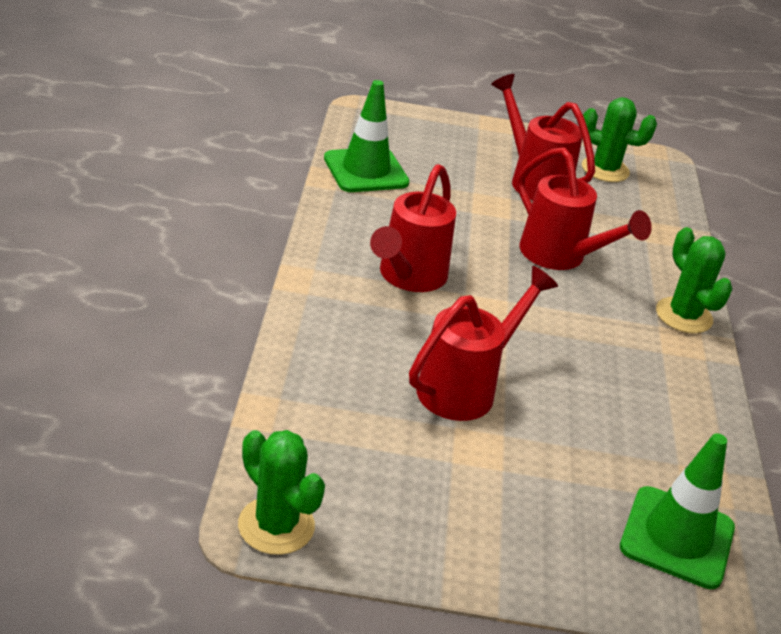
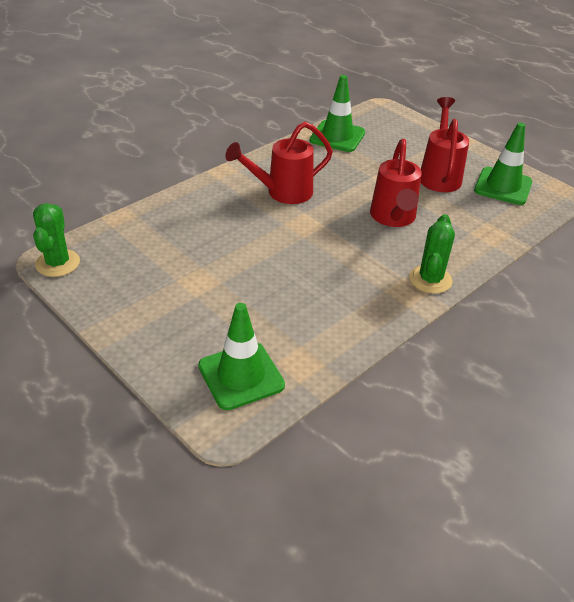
camera: 45 degrees right, 5 degrees up
(466, 387) = (235, 253): red watering can -> none
(605, 170) = (503, 186): green cactus -> green traffic cone

